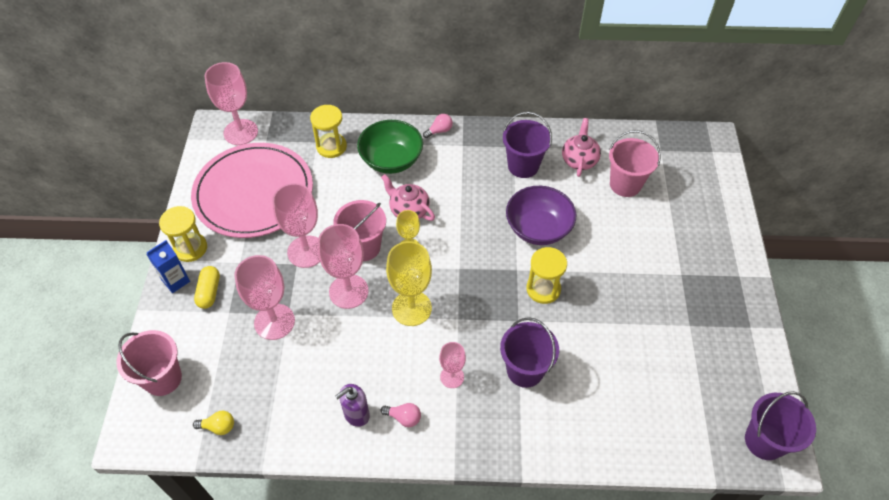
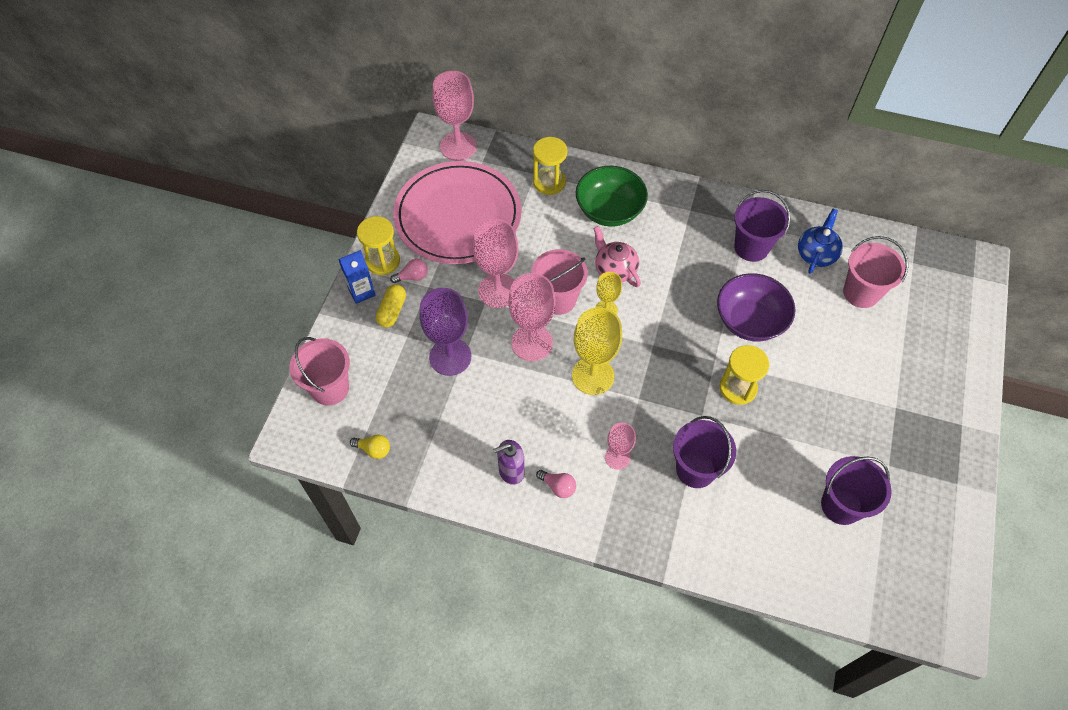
camera: 15 degrees right, 5 degrees up
(274, 322) = (450, 357): pink goblet -> purple goblet
(439, 131) = (669, 188): pink light bulb -> pink light bulb (412, 277)
(579, 160) = (816, 254): pink teapot -> blue teapot
(764, 441) = (935, 608): purple bucket -> purple bucket (841, 505)

